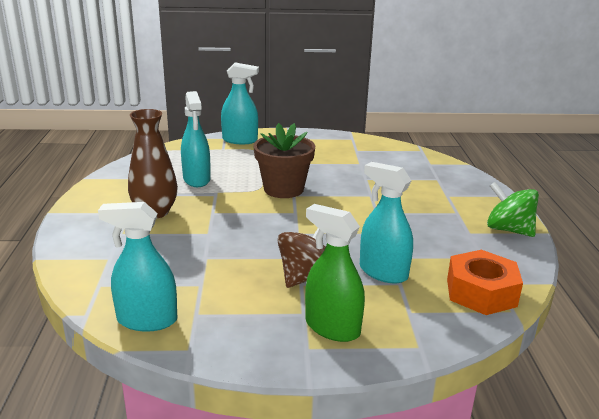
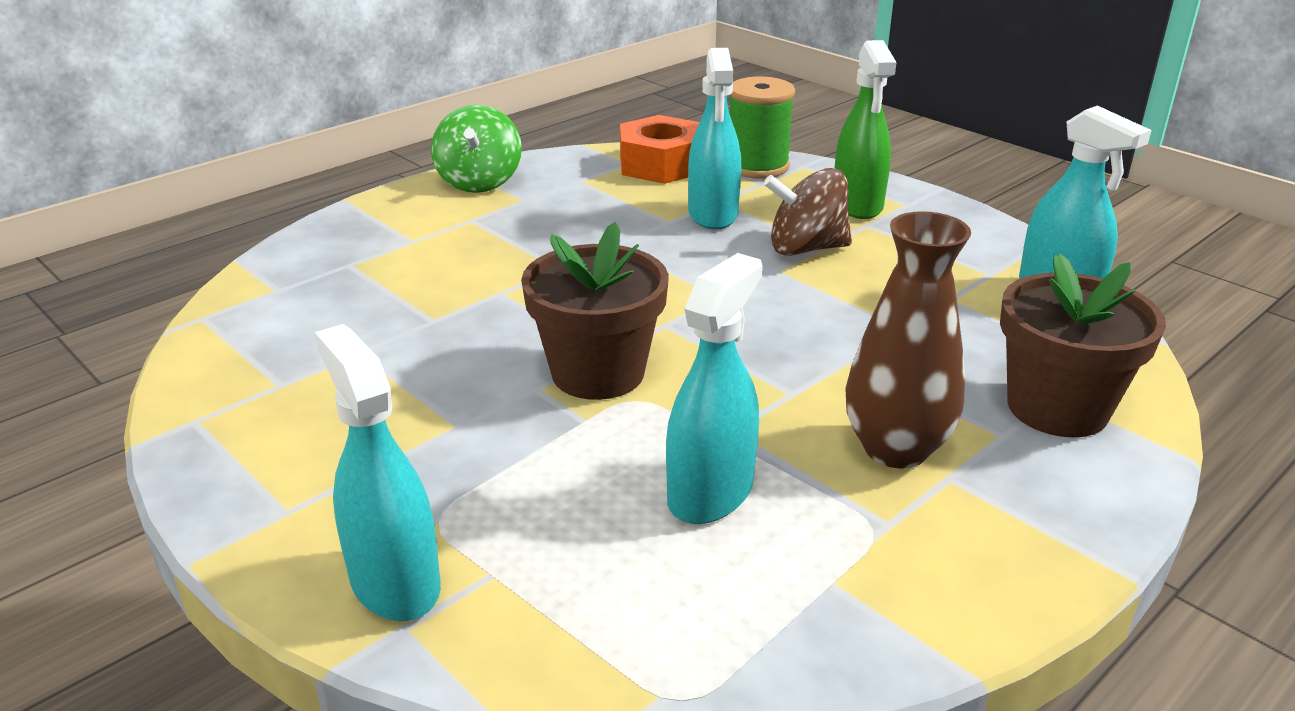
camera: 130 degrees left, 5 degrees up
(105, 253) = (1057, 408): none -> brown flower pot
(439, 326) = (757, 166): none -> green spool

